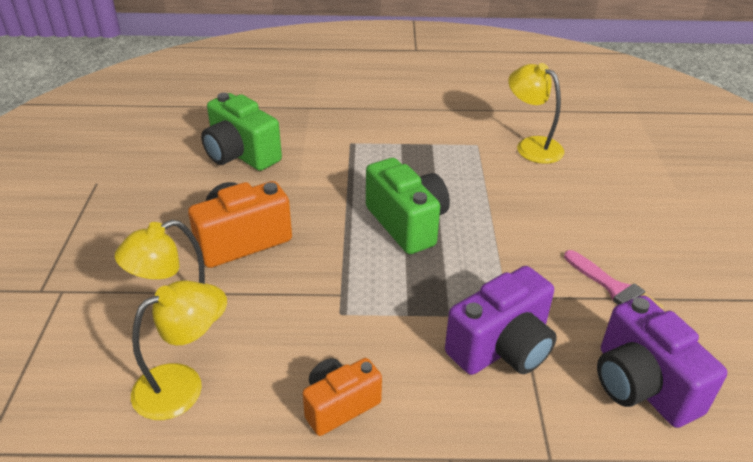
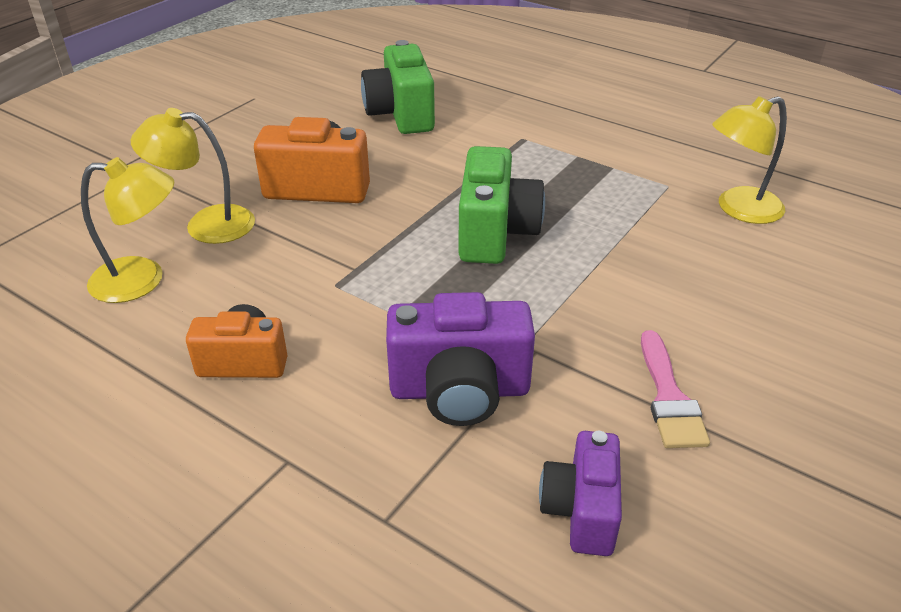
camera: 35 degrees right, 0 degrees up
(531, 146) = (739, 209): yellow lamp -> yellow lamp turned 105 degrees counterclockwise
(642, 385) = (581, 510): purple camera -> purple camera, size x0.65

